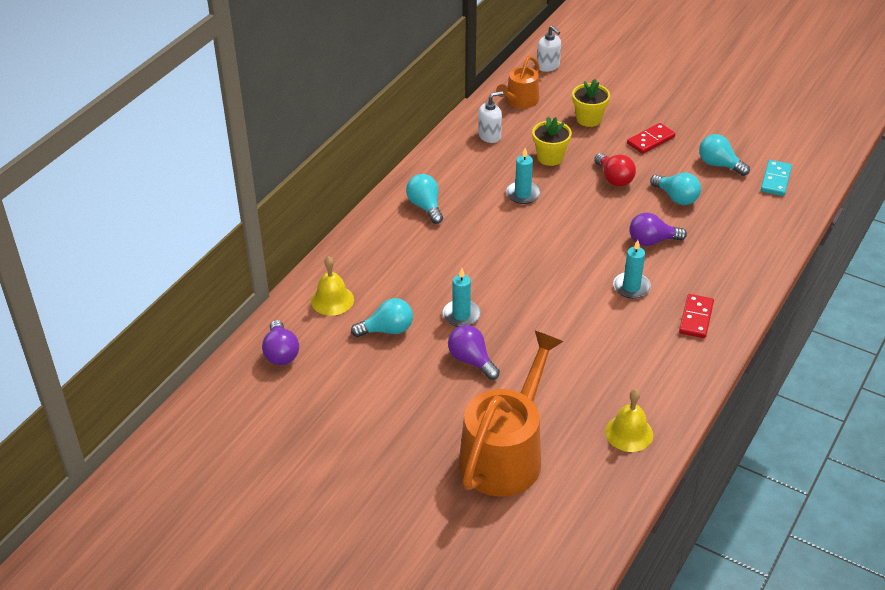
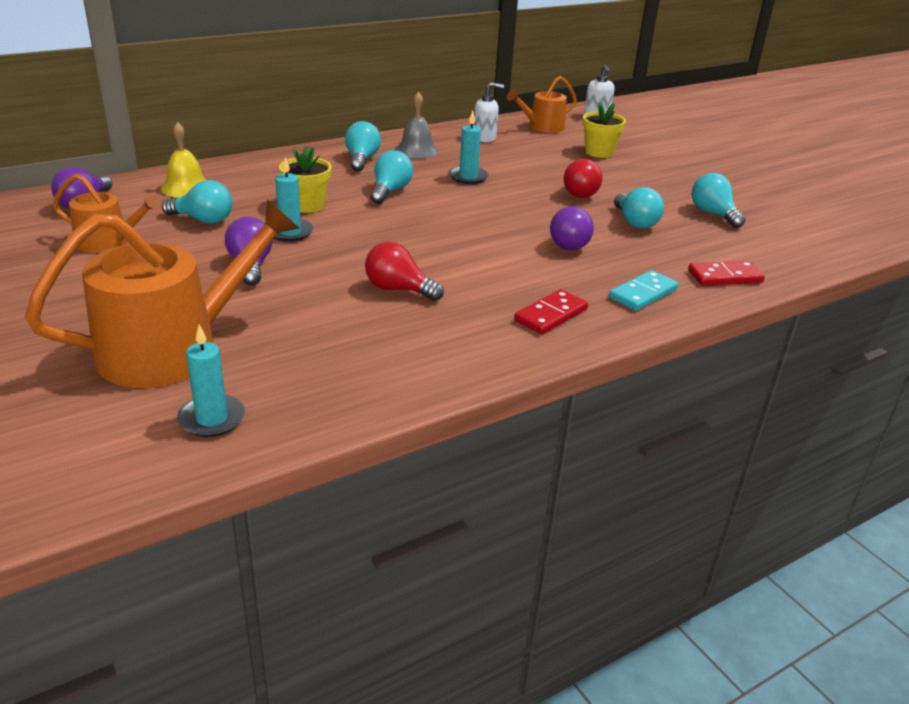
camera: 25 degrees right, 10 degrees down
(349, 383) = (108, 242): none -> orange watering can
(454, 176) = (416, 150): none -> grey bell
(483, 237) = (390, 191): none -> turquoise light bulb
(550, 157) = (527, 163): yellow flower pot -> yellow flower pot (307, 205)
(586, 338) = (398, 289): none -> red light bulb
(629, 433) = (340, 383): yellow bell -> none
(631, 287) = (502, 268): turquoise candle -> turquoise candle (212, 419)
(651, 140) = (651, 180): red domino -> red domino (725, 276)
(652, 241) = (569, 243): purple light bulb -> purple light bulb turned 105 degrees counterclockwise
(775, 180) = (773, 241): turquoise domino -> turquoise domino (643, 293)

